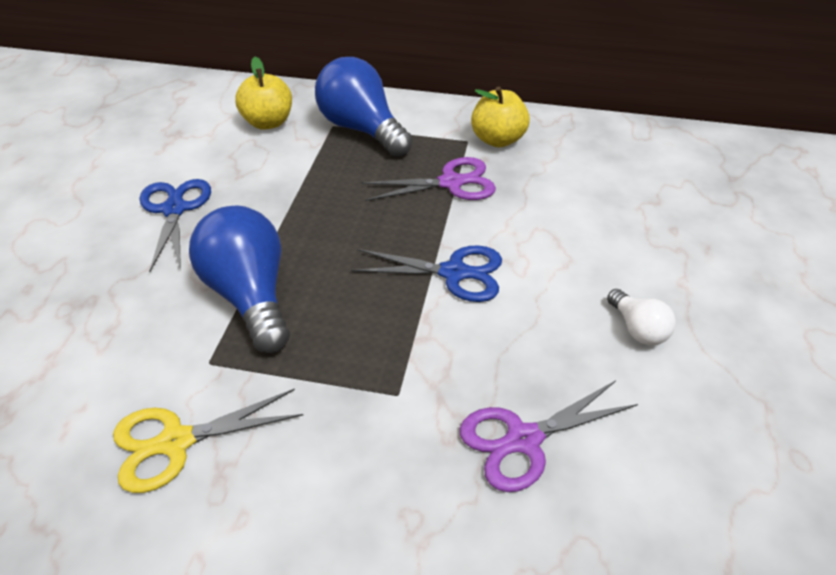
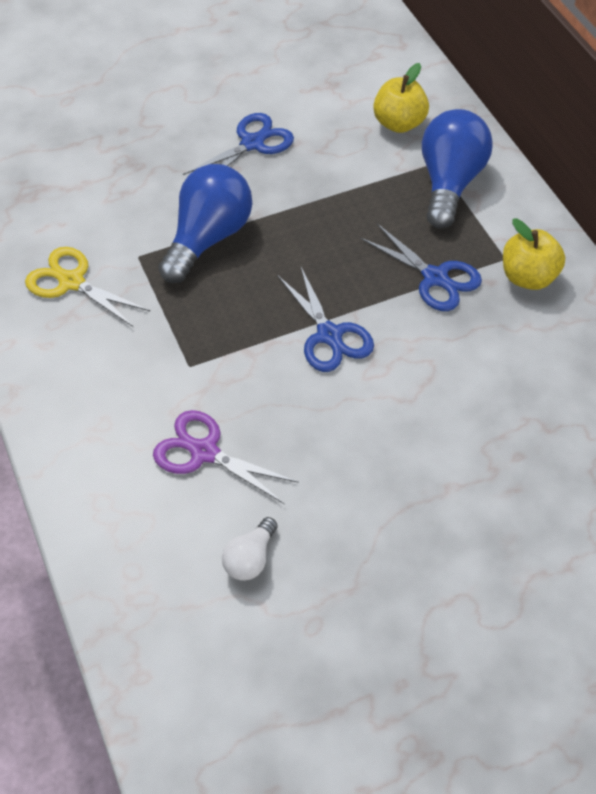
camera: 55 degrees right, 10 degrees up
(451, 183) = (435, 277): purple scissors -> blue scissors
(638, 329) = (367, 476): white light bulb -> white light bulb (250, 559)

